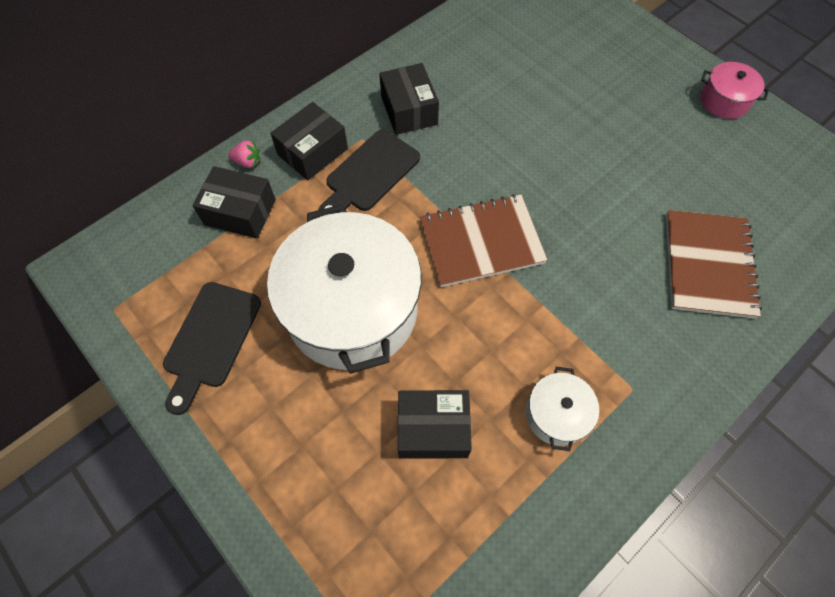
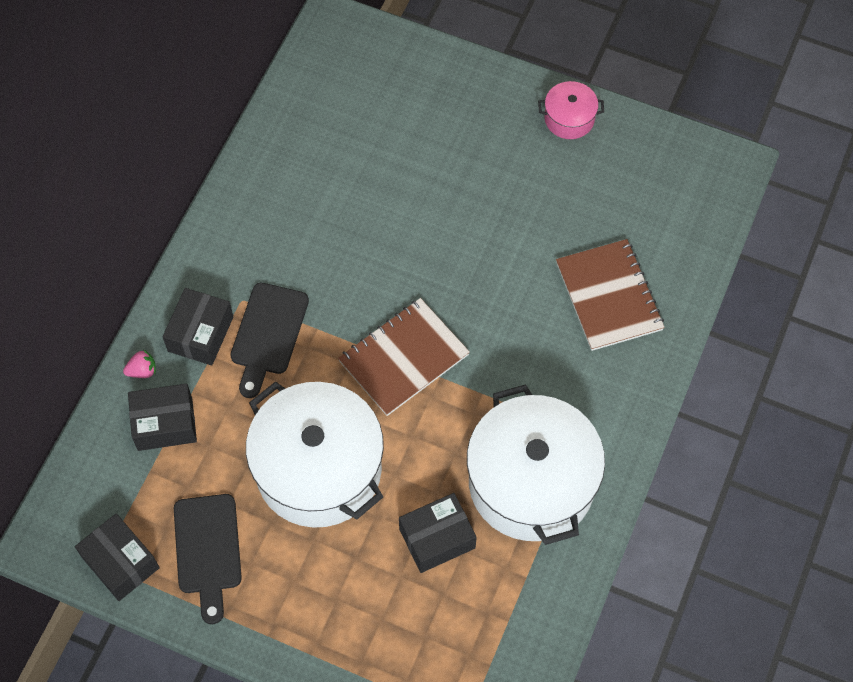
camera: 25 degrees left, 0 degrees up
(409, 110) = (272, 250): black box -> black box (120, 562)
(556, 414) = (531, 482): white pot -> white pot, size x2.25

